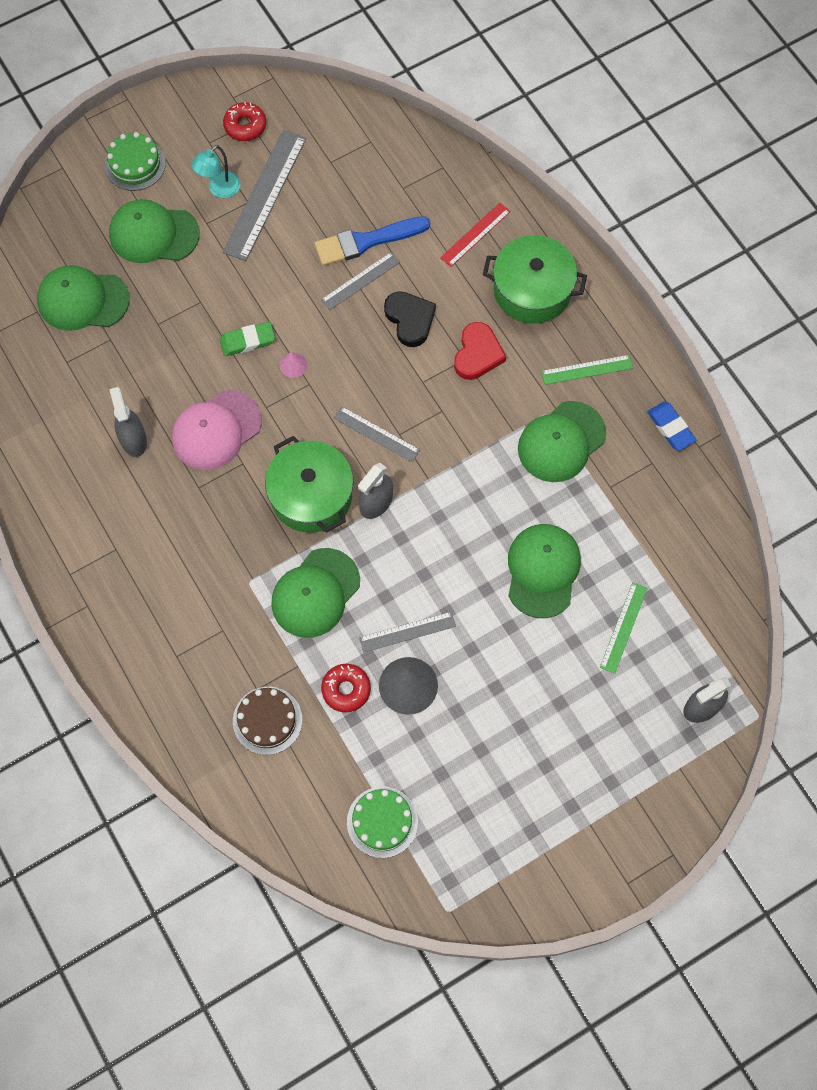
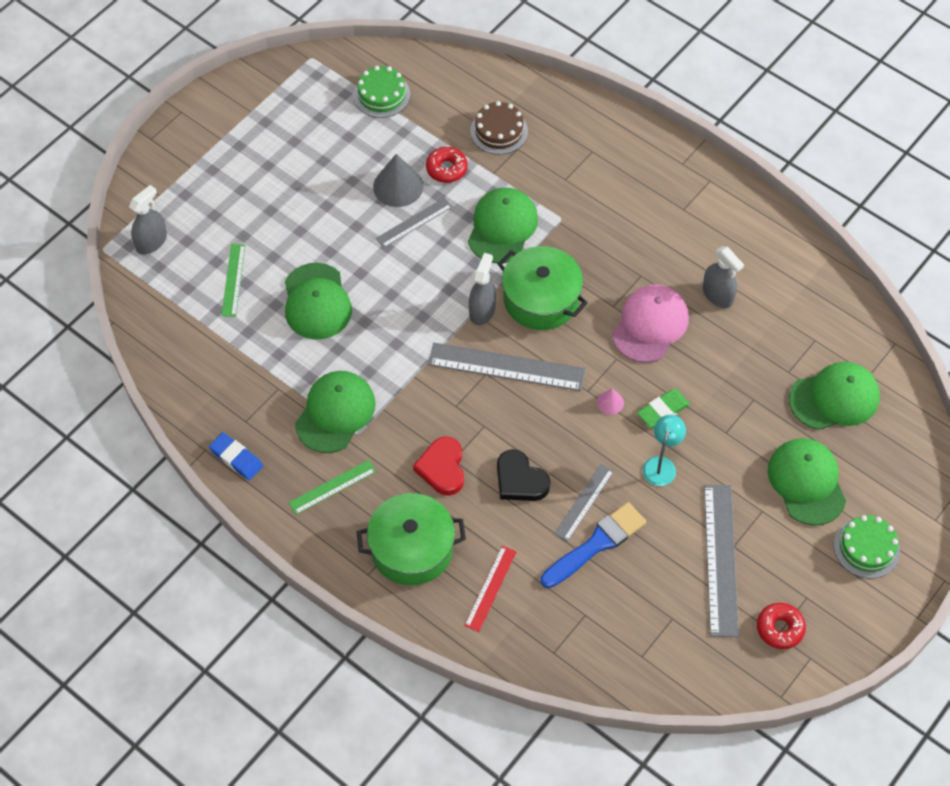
camera: 160 degrees right, 10 degrees down
(153, 234) = (806, 482): green cap -> green cap turned 90 degrees counterclockwise
(219, 189) = (768, 549): turquoise lamp -> turquoise lamp (661, 465)
(376, 434) = (506, 367): grey ruler -> grey ruler, size x1.76

